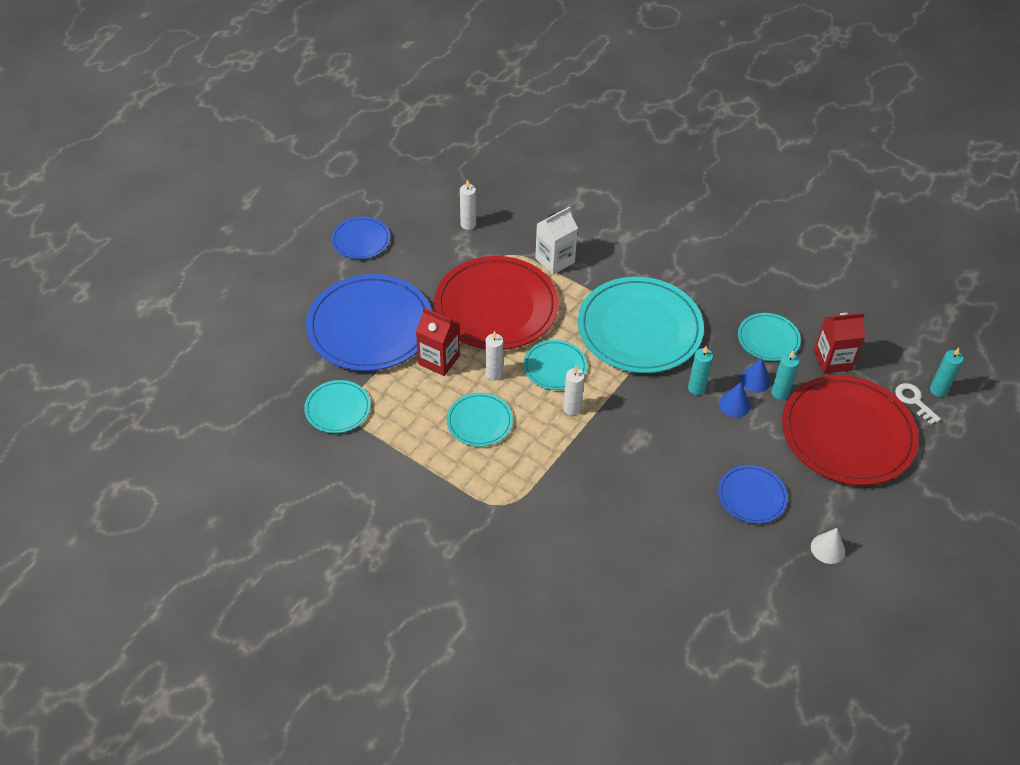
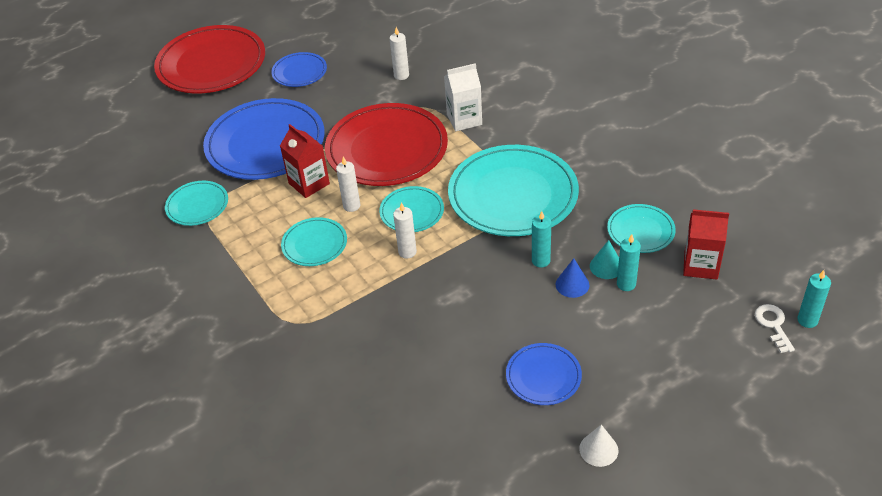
camera: 25 degrees right, 5 degrees down
(755, 380) = (606, 266): blue cone -> turquoise cone
(847, 434) = (680, 340): red plate -> red plate (211, 64)

